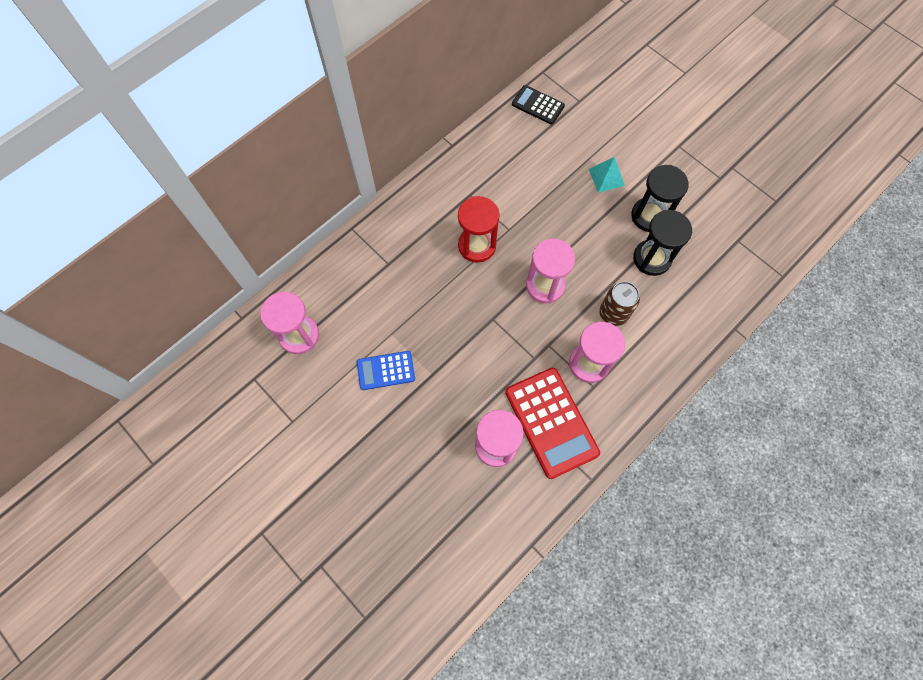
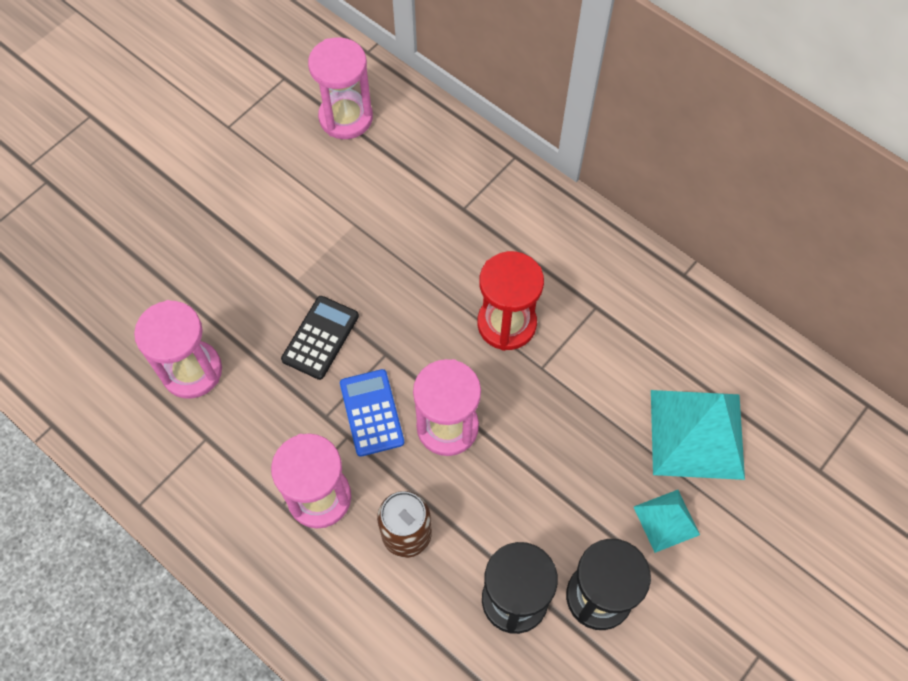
camera: 85 degrees right, 5 degrees down
(386, 370) = (299, 223): blue calculator -> blue calculator (371, 413)
(538, 105) = (793, 400): black calculator -> black calculator (320, 337)
(551, 422) = (225, 445): red calculator -> none
(555, 155) = (696, 433): none -> turquoise pyramid

